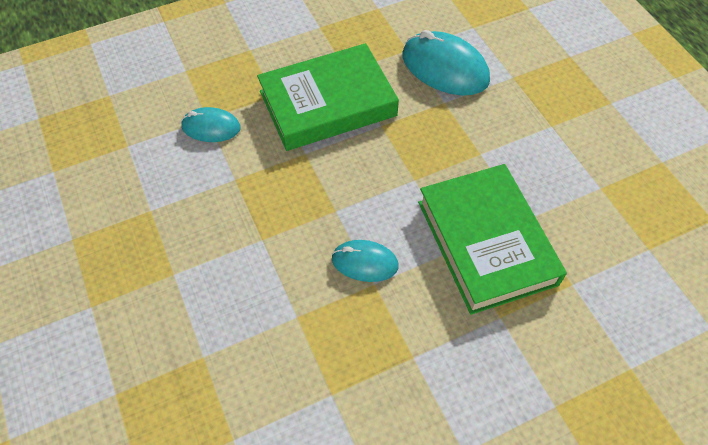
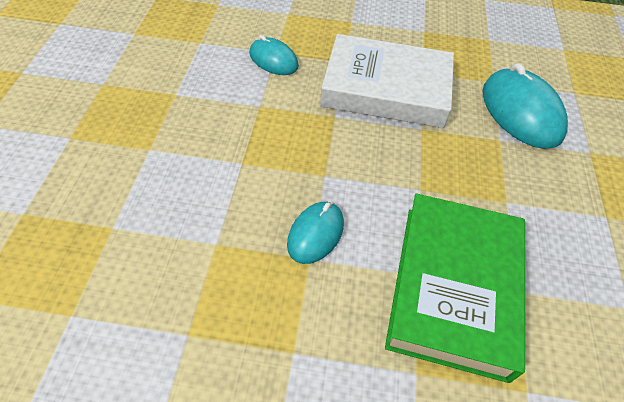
camera: 30 degrees right, 5 degrees down
(328, 104) = (386, 89): green book -> white book
(364, 262) = (315, 234): turquoise mouse -> turquoise mouse turned 75 degrees clockwise

